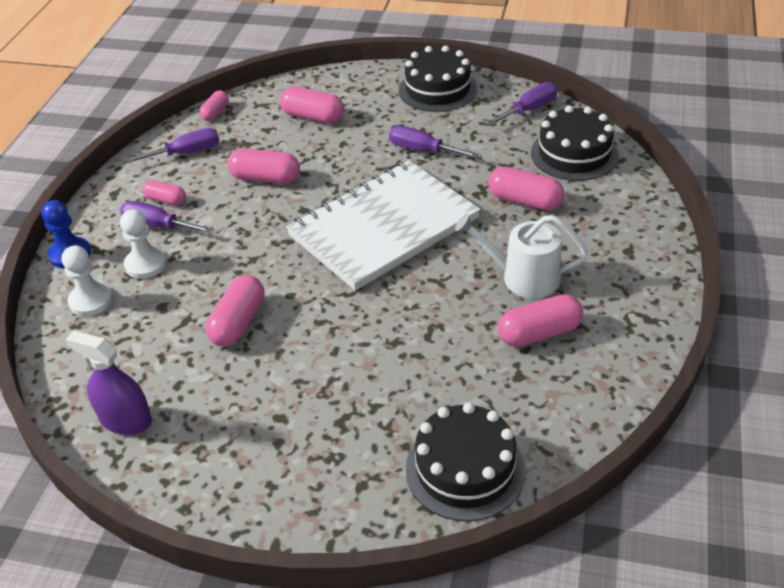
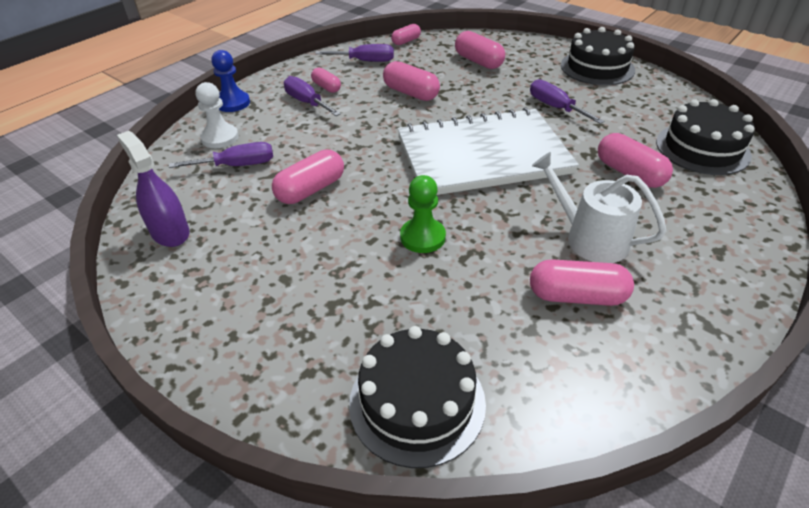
camera: 25 degrees right, 0 degrees up
(146, 264) = (277, 125): white pawn -> none
(379, 330) = (422, 237): none -> green pawn
(530, 110) = (676, 102): purple screwdriver -> purple screwdriver (237, 165)

